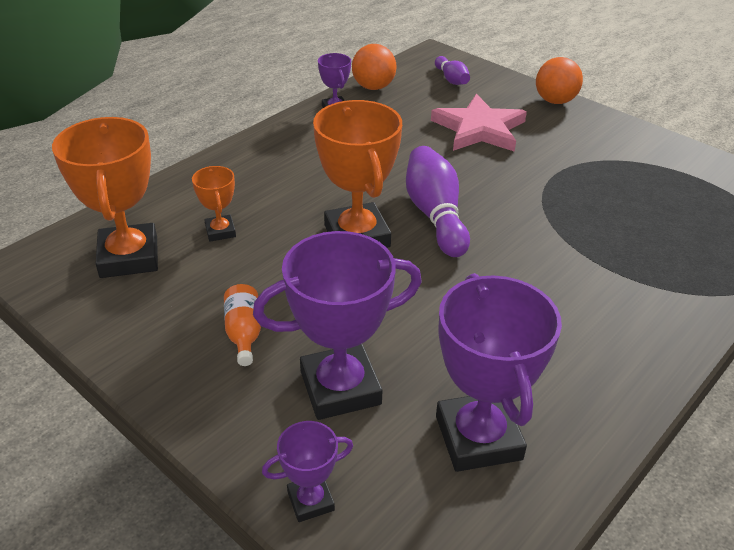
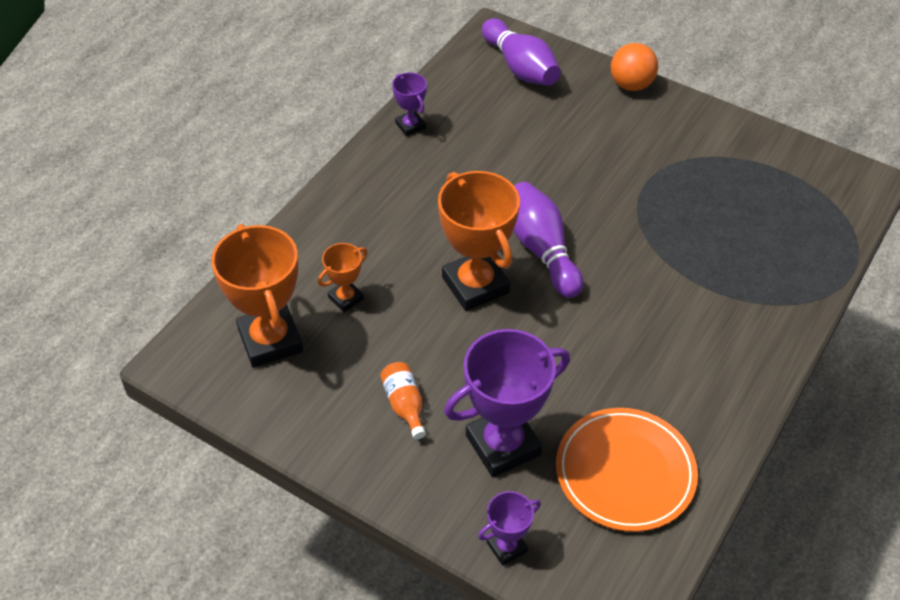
camera: 10 degrees left, 10 degrees up
(220, 231) = (346, 298): orange trophy -> orange trophy turned 75 degrees clockwise
(373, 87) = (442, 89): orange ball -> none
(451, 79) = (520, 67): purple bowling pin -> purple bowling pin, size x1.79
(478, 437) = (625, 472): purple trophy -> orange plate
(479, 129) = (562, 134): pink star -> none

